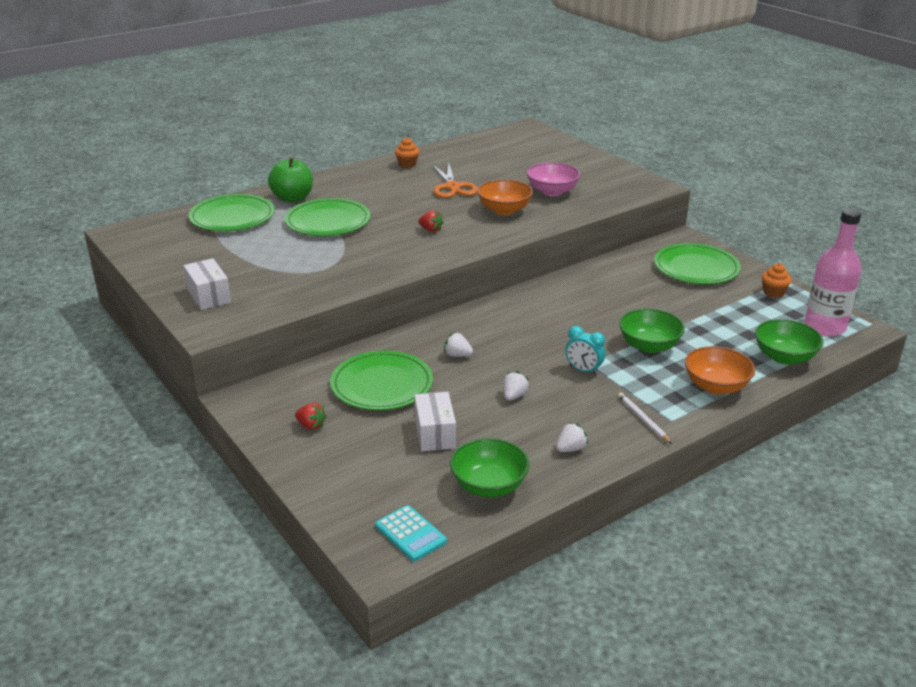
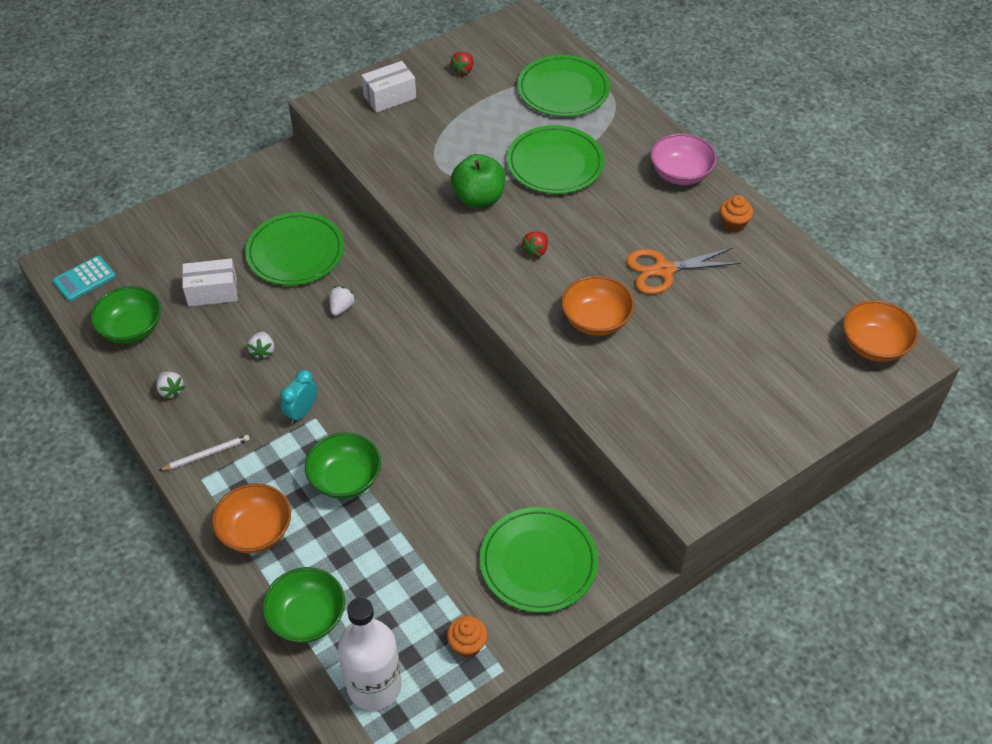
camera: 90 degrees right, 20 degrees up
(292, 198) = (616, 130): green apple -> green apple (479, 198)
(311, 426) = (238, 209): red strawberry -> red strawberry (463, 70)
(514, 396) = (263, 351): white strawberry -> white strawberry turned 60 degrees clockwise
(518, 134) = (874, 345): none -> orange bowl
(552, 191) = (659, 373): pink bowl -> pink bowl (680, 174)
(824, 327) = (374, 686): pink bottle -> white bottle

